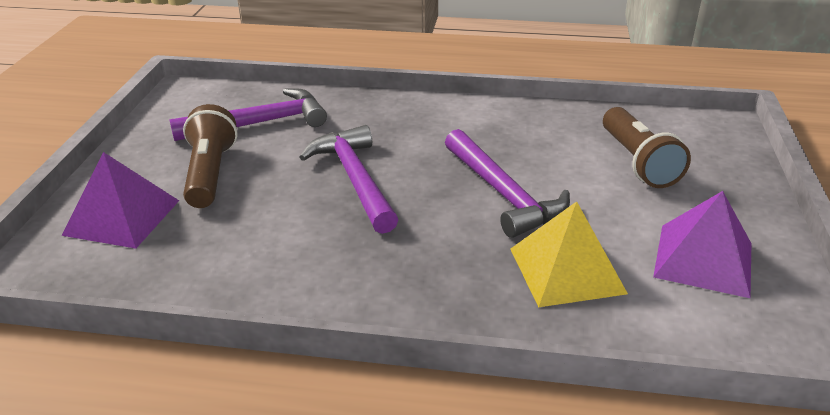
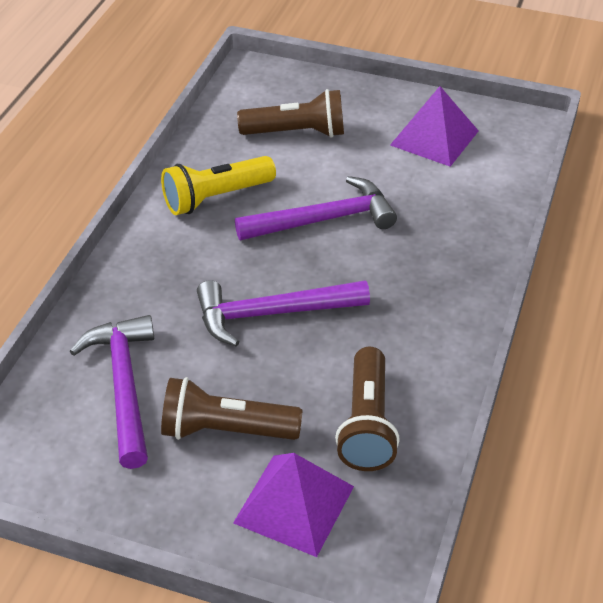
camera: 80 degrees left, 10 degrees up
(212, 249) = (367, 424): none -> brown flashlight
(506, 131) = (216, 198): none -> yellow flashlight
(566, 270) = (436, 206): yellow pyramid -> none

